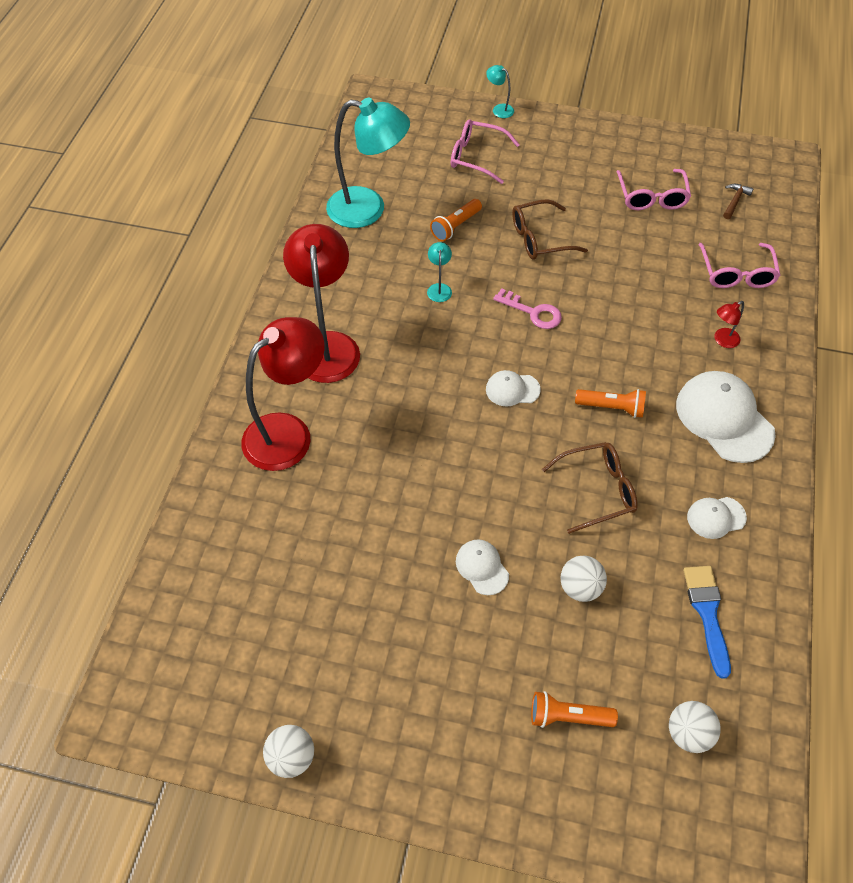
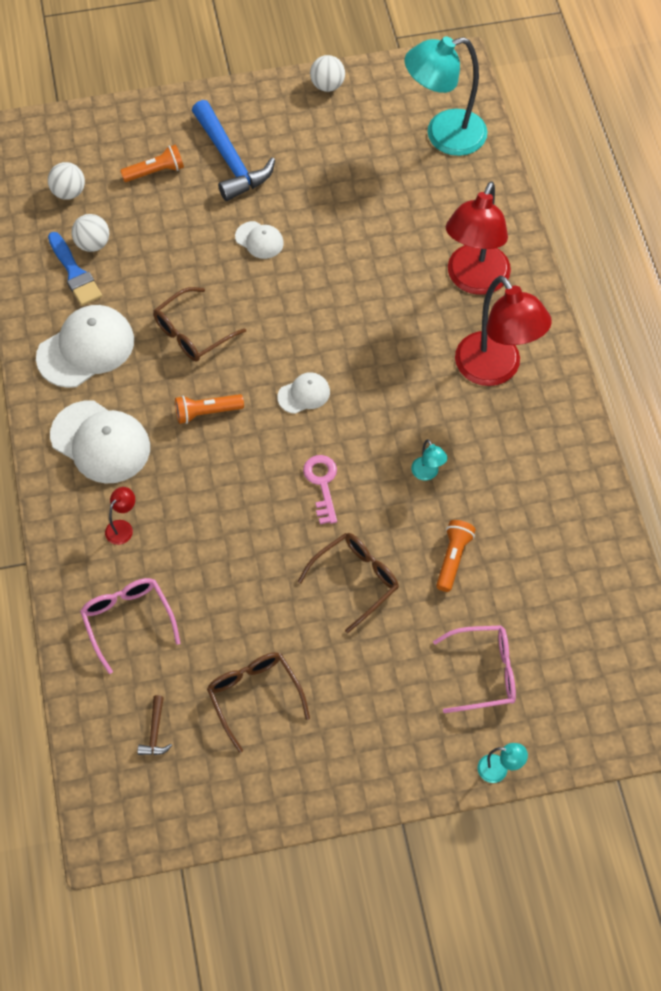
camera: 155 degrees right, 5 degrees up
(368, 209) = (558, 542): turquoise lamp -> turquoise lamp (443, 135)
(468, 692) = (230, 160): none -> blue hammer
(532, 312) = (322, 484): pink key -> pink key turned 75 degrees clockwise
(580, 587) = (178, 254): white ball -> white ball (93, 244)
(651, 196) = (255, 697): pink glasses -> brown glasses
(716, 517) = (86, 348): white cap -> white cap, size x1.93

